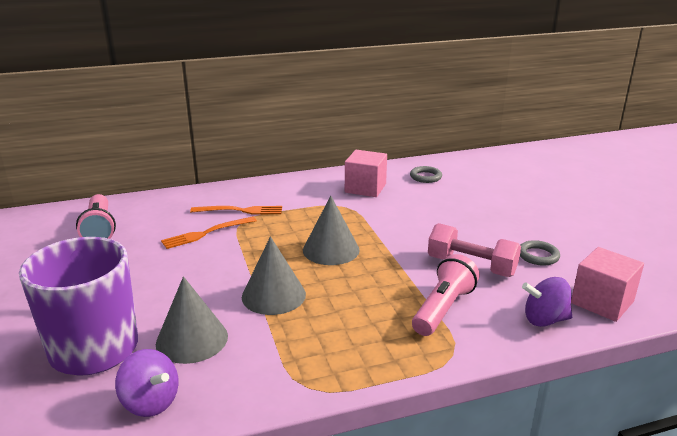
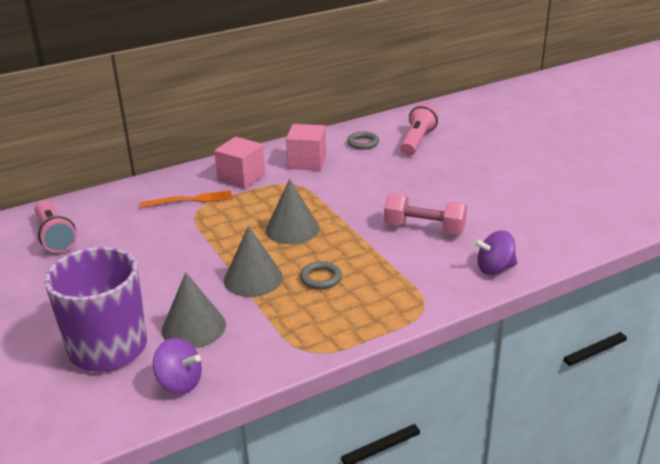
camera: 10 degrees left, 5 degrees up
(206, 233) = (165, 227): orange fork -> none
(443, 309) = (407, 270): pink flashlight -> pink flashlight (417, 141)
(538, 256) = (481, 211): grey ring -> grey ring (321, 278)
(602, 302) = (540, 247): pink cube -> pink cube (241, 177)

